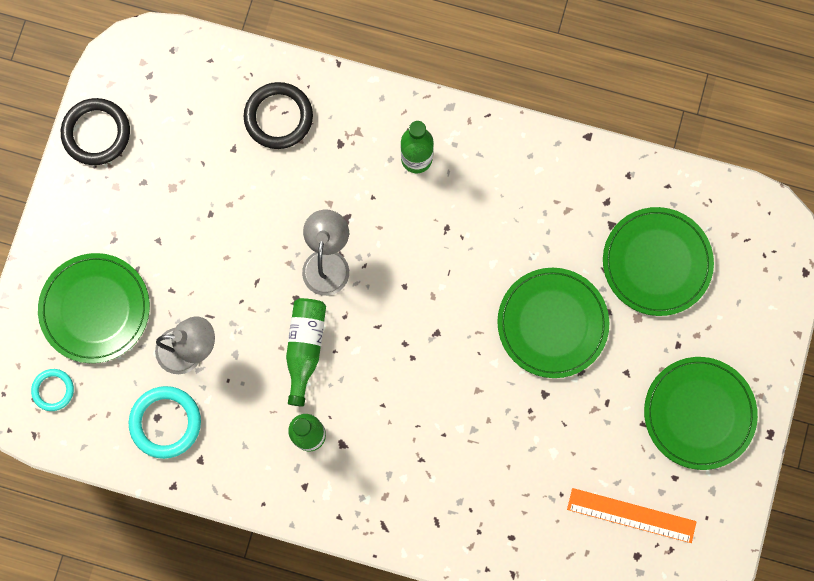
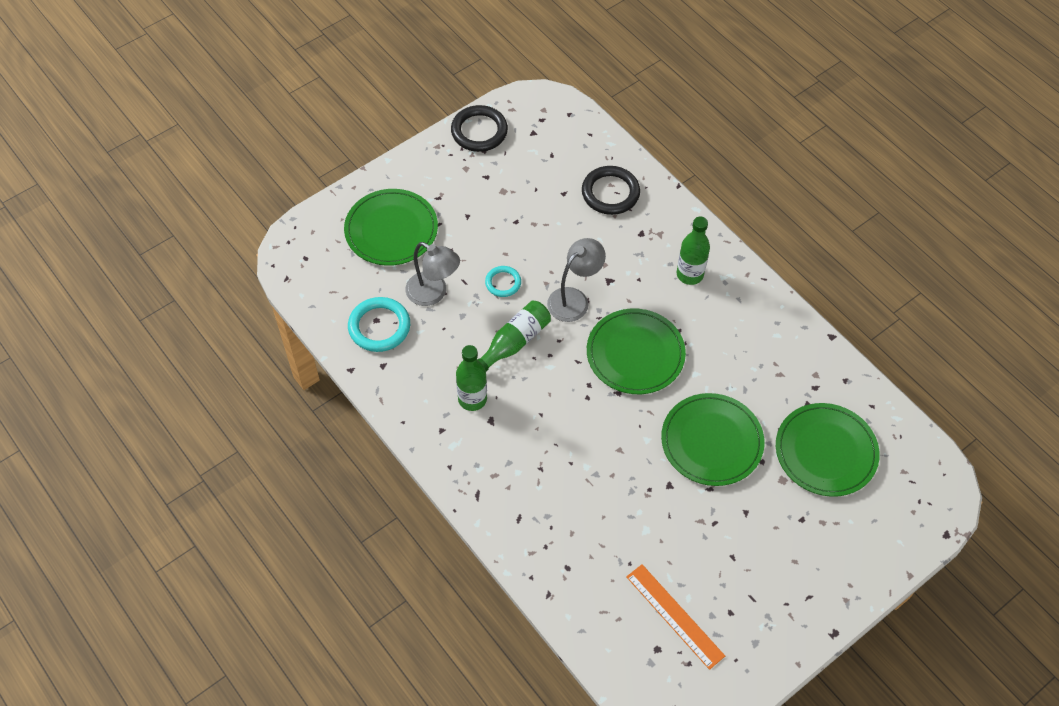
camera: 35 degrees right, 20 degrees down
(53, 390) = (322, 260): turquoise ring -> turquoise ring (503, 283)
(699, 413) = (784, 579): green plate -> green plate (635, 353)

